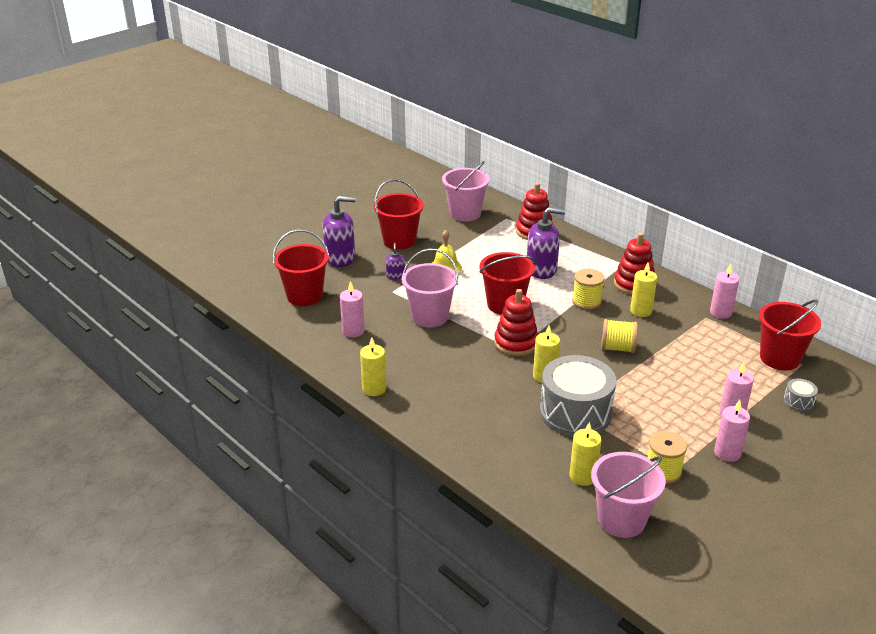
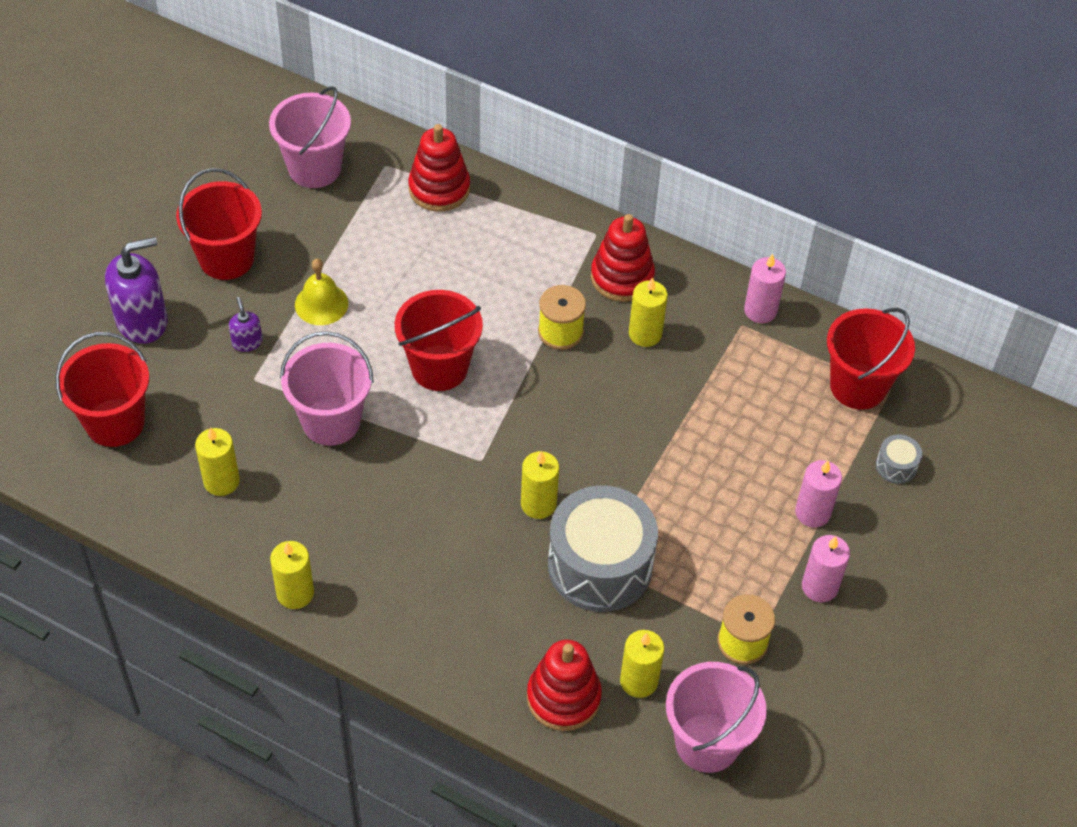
camera: 20 degrees left, 20 degrees up
(353, 331) = (221, 481): pink candle -> yellow candle
(516, 343) = (478, 447): red stacking toy -> red stacking toy (563, 697)
(541, 270) = (474, 276): purple soap dispenser -> none
(617, 348) = (628, 421): yellow spool -> none

